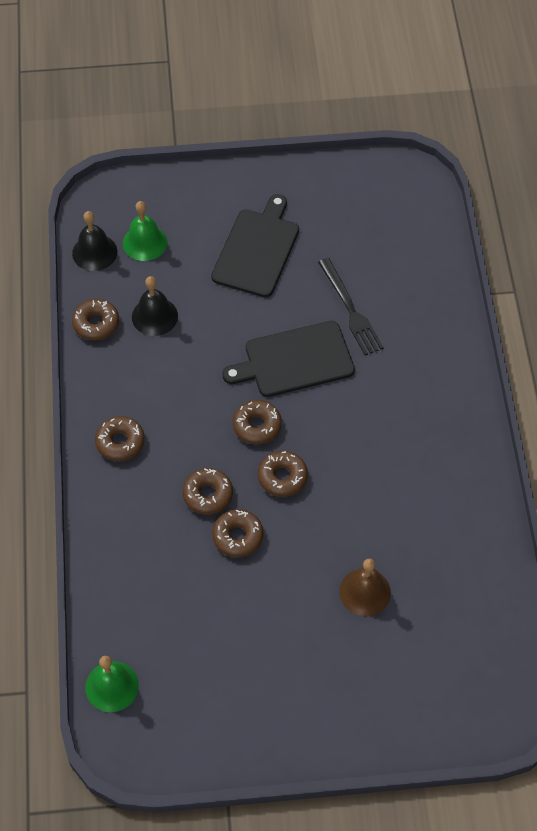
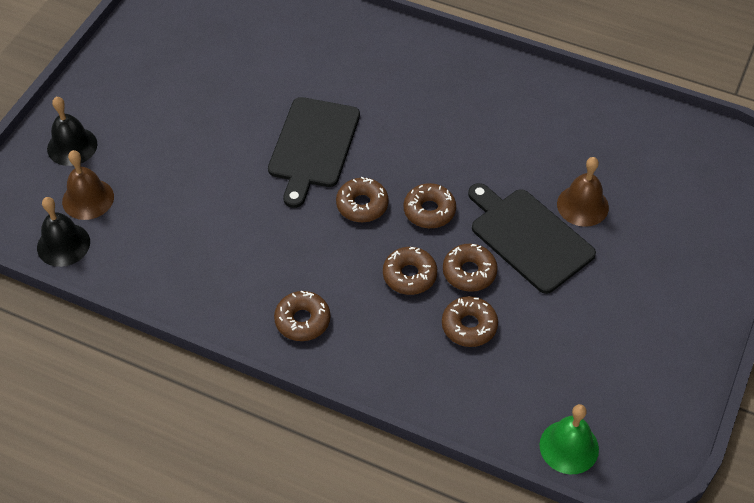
camera: 60 degrees left, 5 degrees down
(96, 323) = (149, 280): brown donut -> brown donut (469, 326)
(145, 242) = (88, 199): green bell -> brown bell
(154, 316) = (180, 229): black bell -> black bell (72, 146)
(257, 250) = (171, 118): black cutting board -> black cutting board (529, 237)
(350, 310) = (291, 84): black fork -> none

